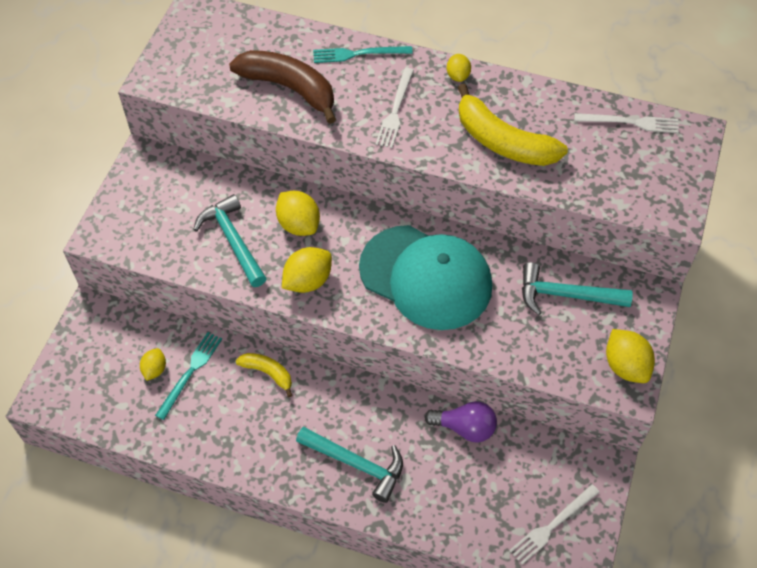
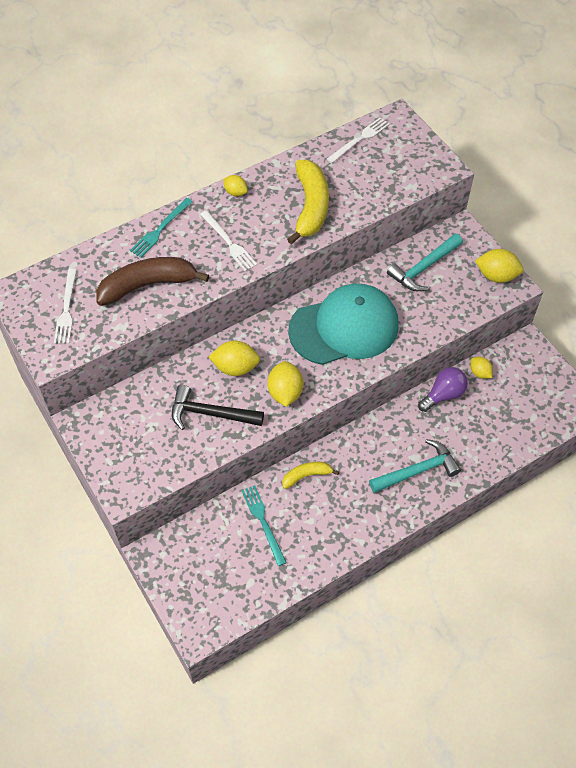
camera: 50 degrees left, 0 degrees up
(155, 369) = (240, 543): yellow lemon -> yellow lemon (480, 373)
(233, 240) = (210, 413): turquoise hammer -> black hammer
(503, 141) = (310, 207): yellow banana -> yellow banana turned 75 degrees counterclockwise
(552, 525) = (544, 398): white fork -> white fork (66, 309)

